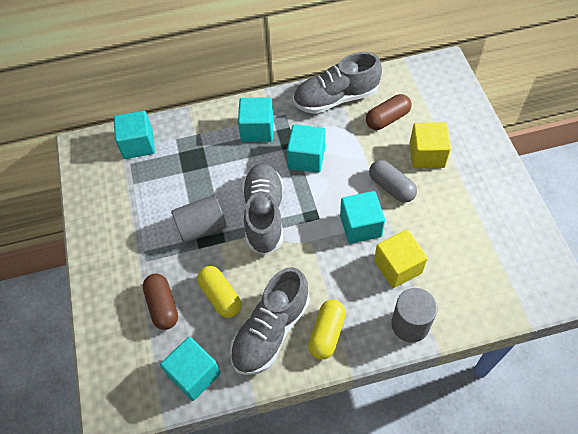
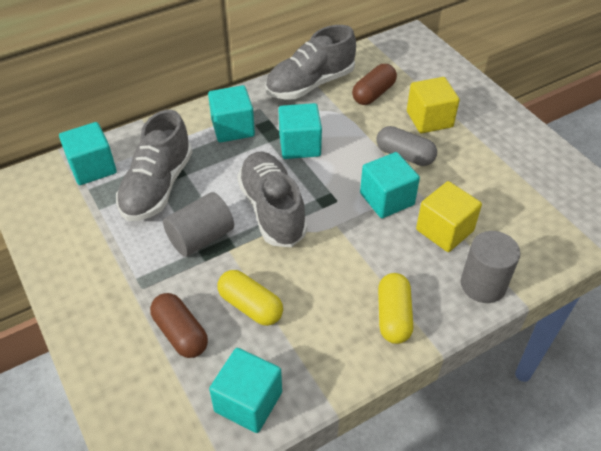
camera: 20 degrees left, 10 degrees down
(271, 331) = (326, 329): grey shoe -> grey shoe (157, 186)

